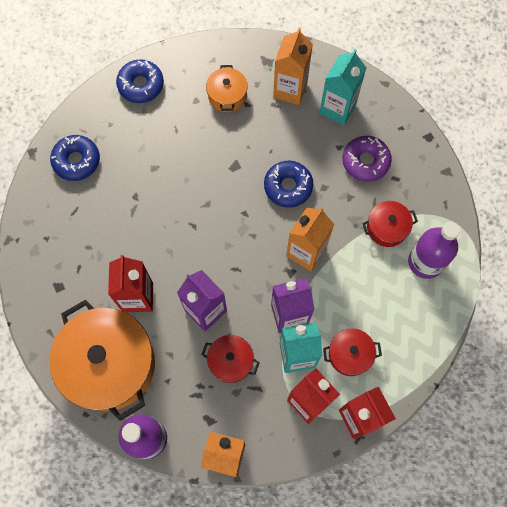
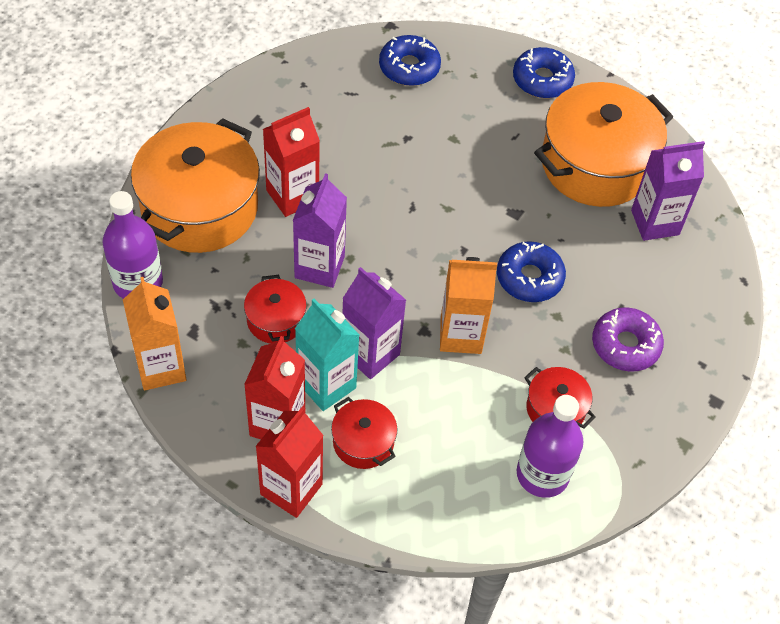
camera: 55 degrees right, 15 degrees down
(227, 95) = (596, 164): orange pot -> orange pot, size x2.11
(290, 90) = (655, 222): orange carton -> purple carton
(337, 109) = (671, 283): turquoise carton -> none

